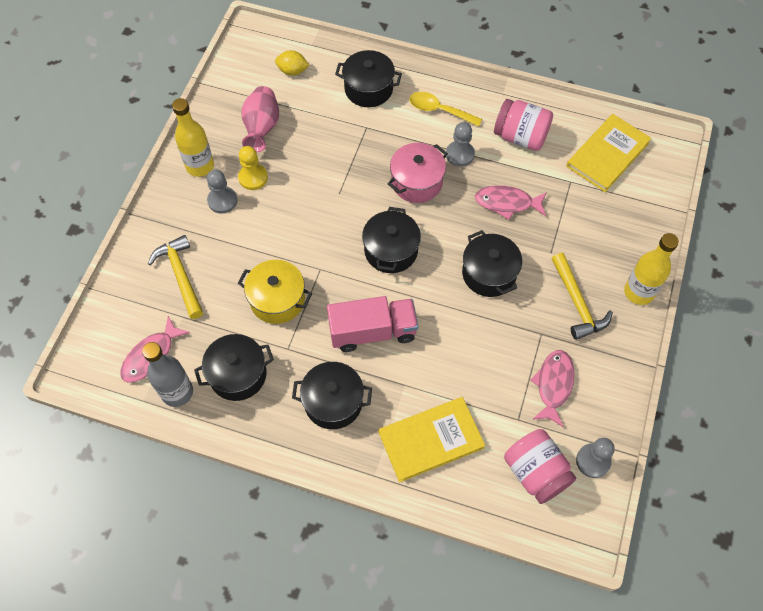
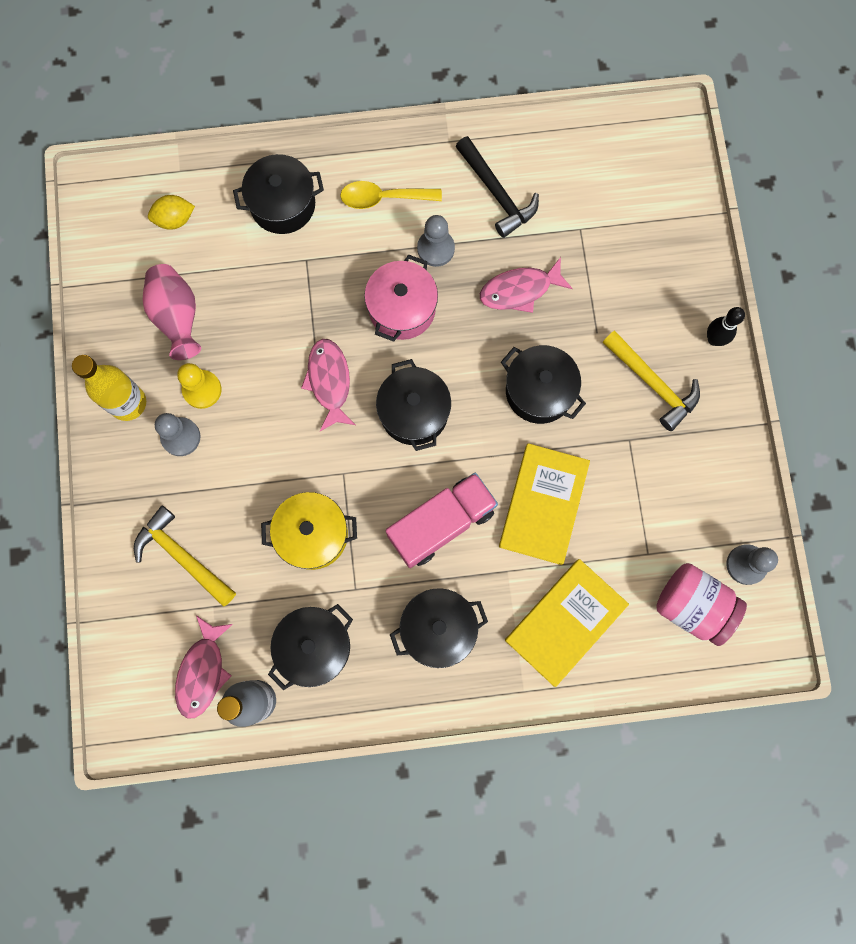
camera: 25 degrees left, 15 degrees up
(520, 137) = (496, 193): pink jar -> black hammer
(553, 385) = (668, 495): pink fish -> pink fish (329, 381)
(607, 154) = (607, 174): yellow book -> yellow book (543, 504)
(639, 292) = (714, 339): yellow bottle -> black bowling pin

